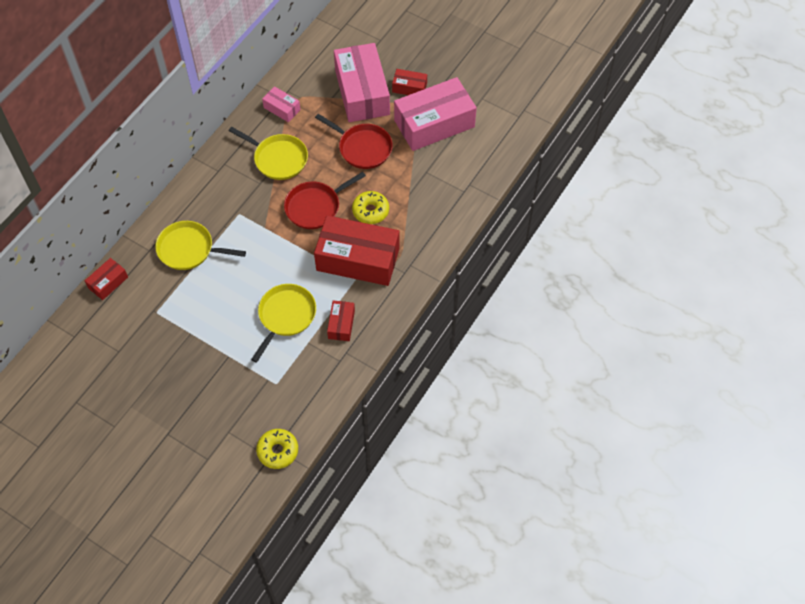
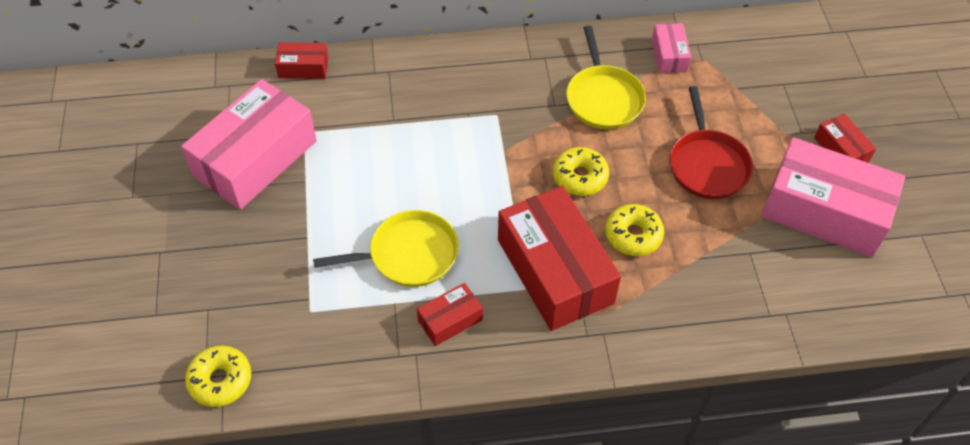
camera: 50 degrees right, 5 degrees down
(188, 249) = (408, 104): yellow pan -> none
(315, 207) = (580, 177): red pan -> yellow donut
(362, 92) = (778, 110): pink box -> pink box (255, 158)

